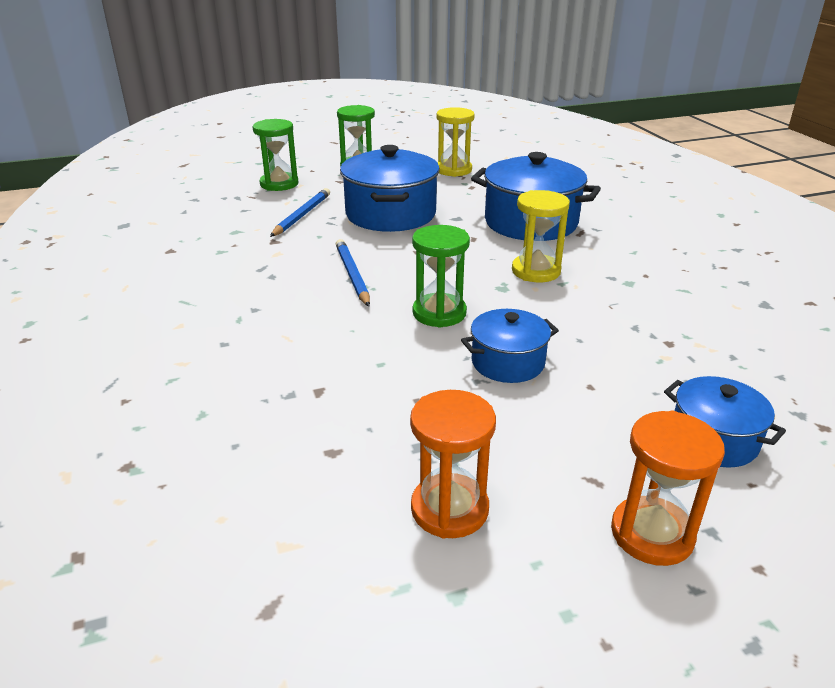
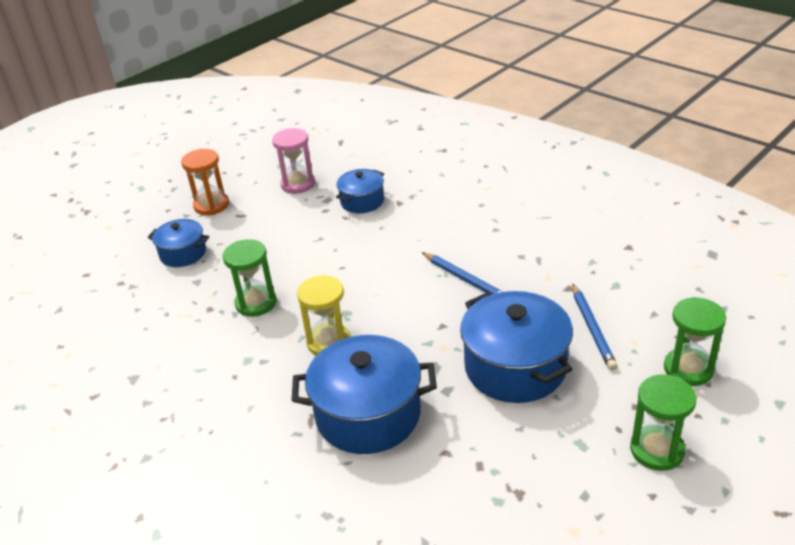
camera: 155 degrees right, 5 degrees up
(439, 313) = (375, 272): green hourglass -> green hourglass (256, 303)
(449, 509) = (298, 184): orange hourglass -> pink hourglass
(453, 170) = (535, 502): yellow hourglass -> none
(507, 362) = (308, 255): blue pot -> blue pot (362, 201)

